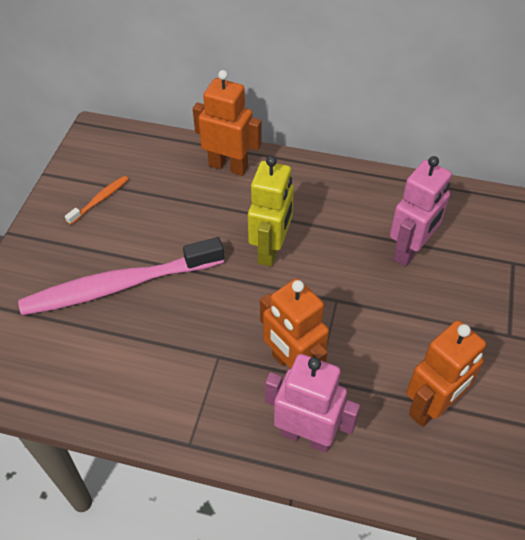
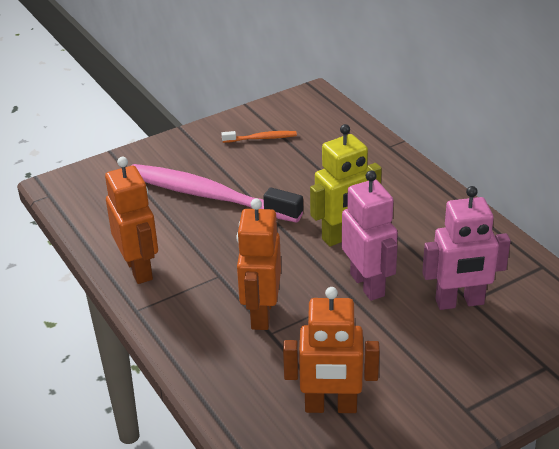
camera: 45 degrees right, 15 degrees down
(228, 166) = (384, 166): orange robot -> orange robot (139, 269)
(306, 435) = (216, 358): pink robot -> pink robot (368, 285)

